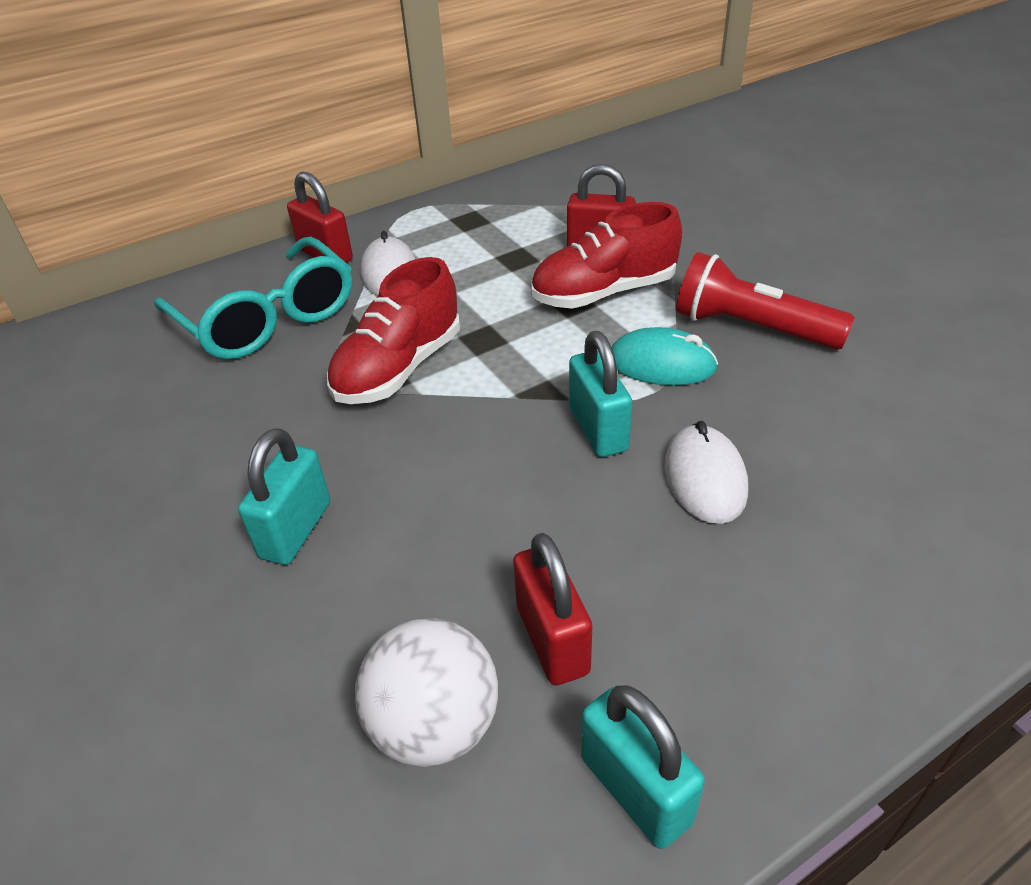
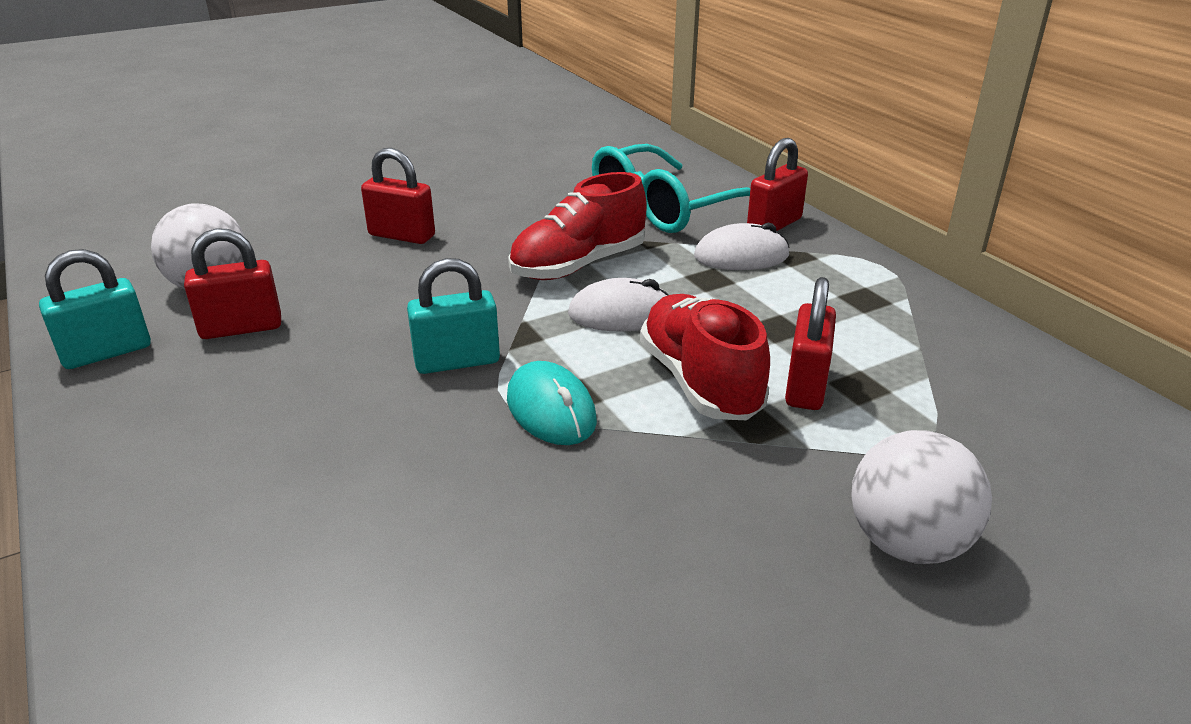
camera: 90 degrees right, 10 degrees down
(296, 530) = (402, 235): turquoise padlock -> red padlock
(399, 368) = (578, 265): red shoe -> red shoe turned 75 degrees counterclockwise
(661, 364) = (551, 410): turquoise mouse -> turquoise mouse turned 45 degrees counterclockwise
(705, 478) = (363, 417): white mouse -> white mouse (621, 314)
(751, 328) = (611, 491): red flashlight -> none
(753, 224) = (907, 543): none -> white ball

